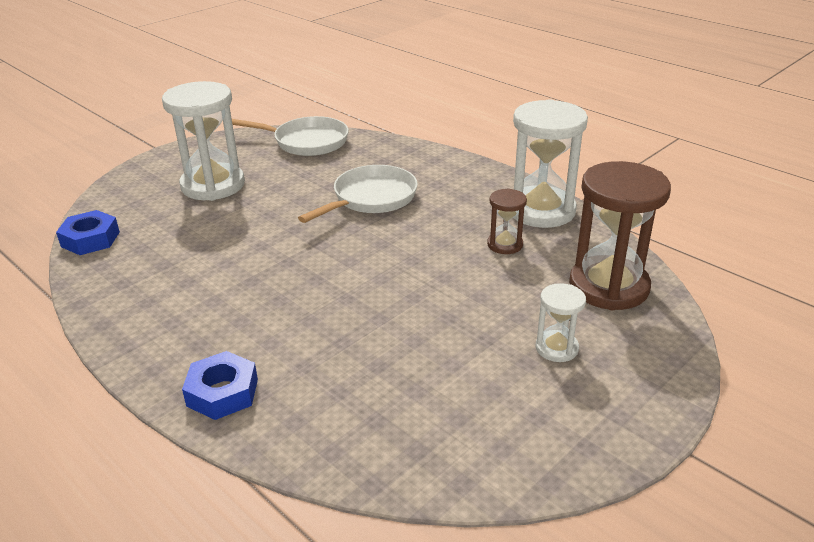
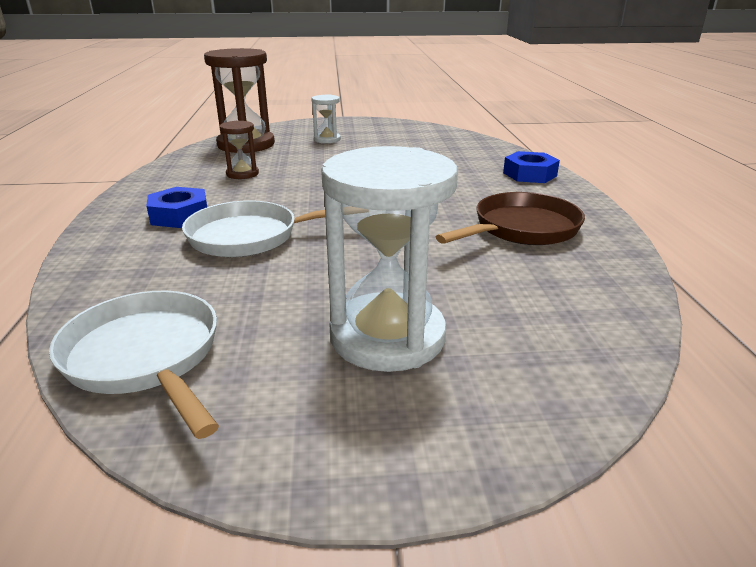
camera: 140 degrees left, 5 degrees down
(90, 239) = (617, 320): blue nut -> blue nut (180, 215)
(183, 289) = (521, 229): none -> brown pan
(541, 210) = (167, 180): white hourglass -> none

